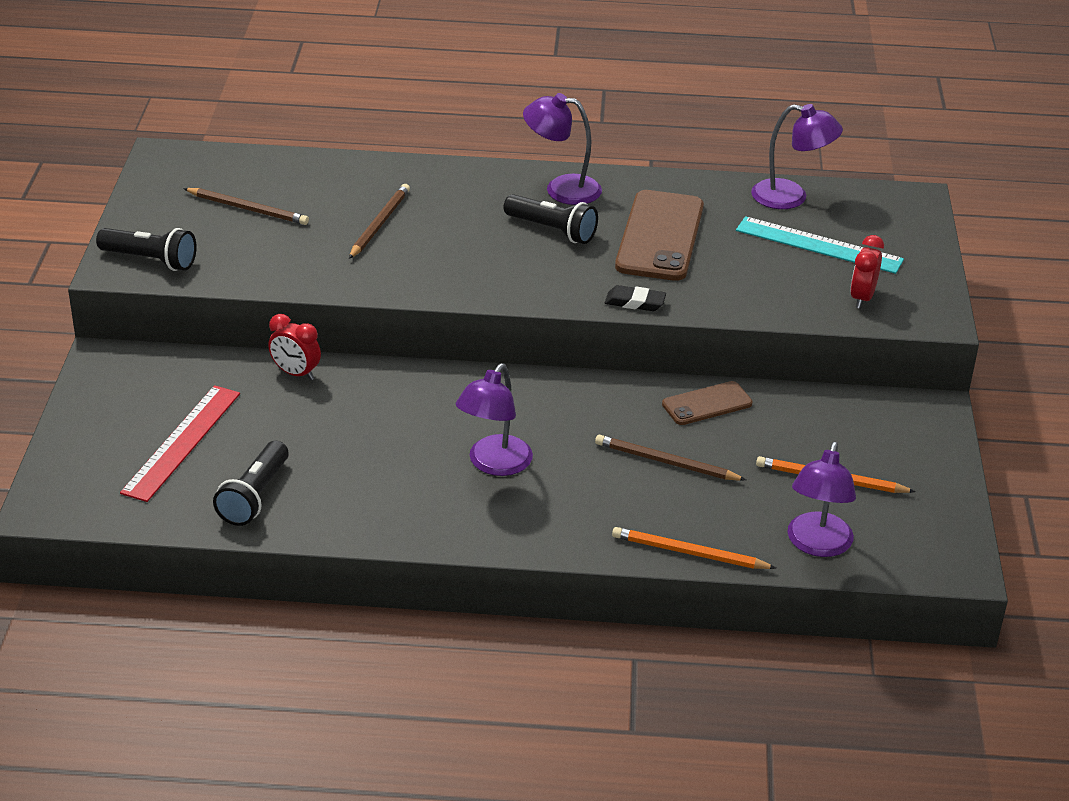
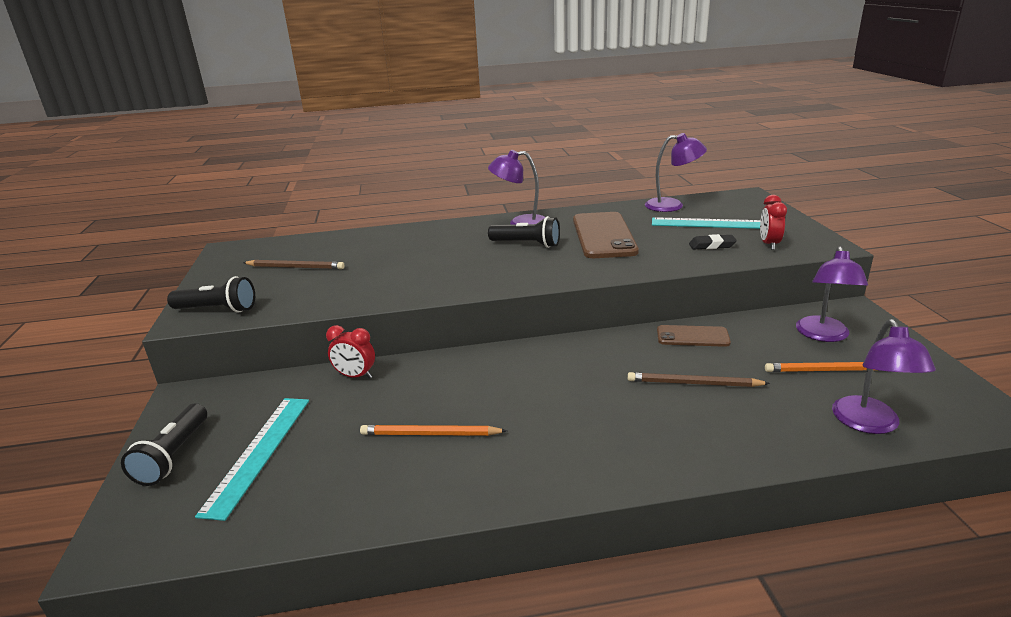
camera: 10 degrees left, 10 degrees down
(182, 442) = (258, 453): red ruler -> turquoise ruler
(254, 496) = (338, 490): black flashlight -> black flashlight (173, 456)
(379, 224) = (399, 260): brown pencil -> none
(494, 464) = (552, 414): purple lamp -> purple lamp (823, 335)
(635, 302) = (613, 272): black eraser -> black eraser (712, 245)
(689, 553) = (771, 455): orange pencil -> orange pencil (430, 434)
(707, 404) = (692, 336): brown phone -> brown phone turned 45 degrees clockwise

